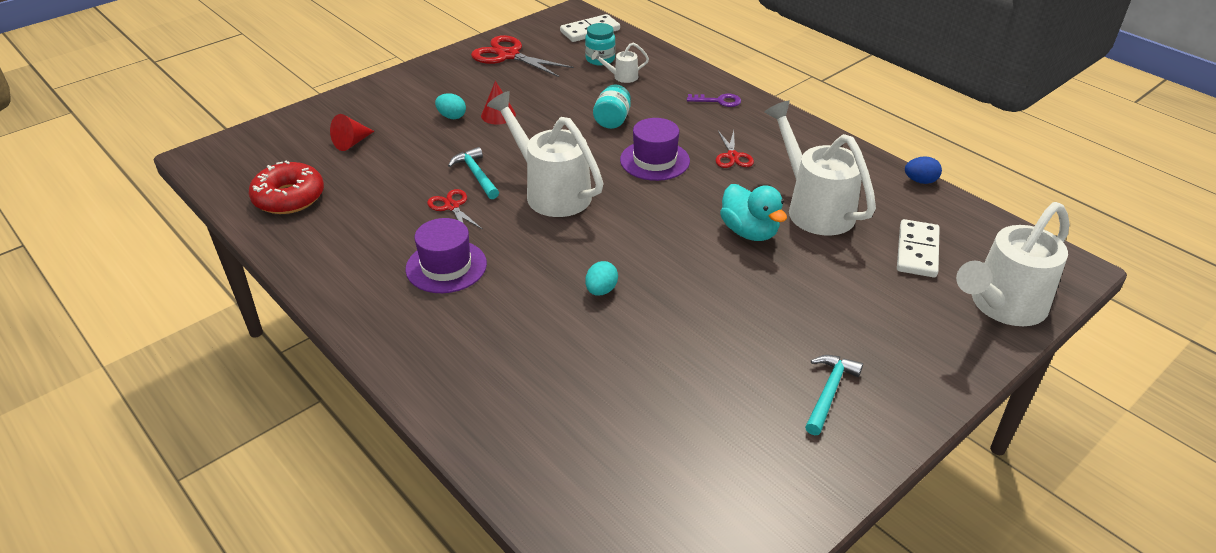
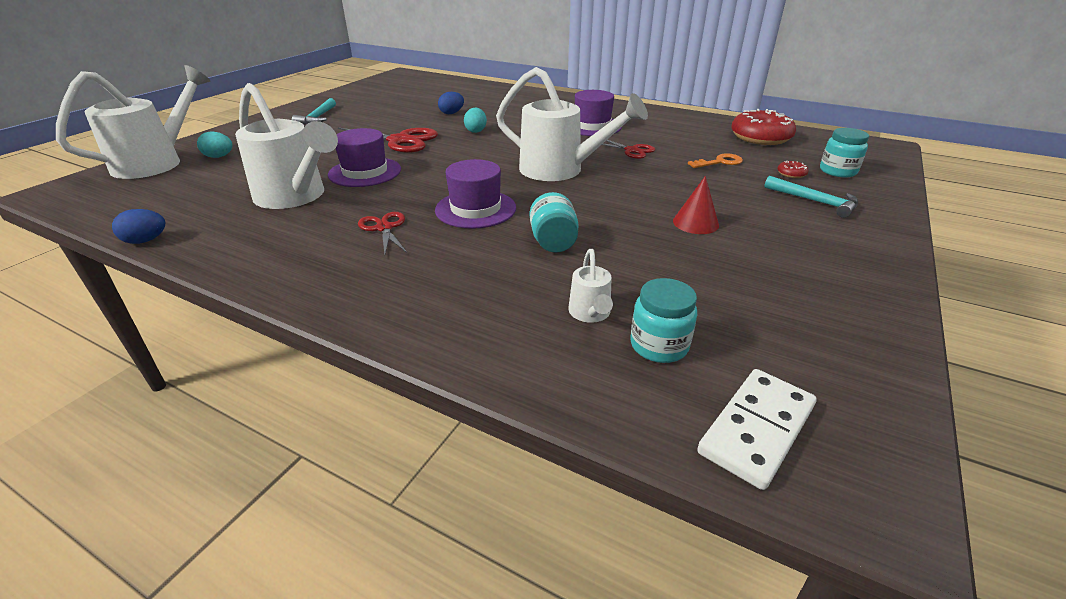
camera: 160 degrees right, 5 degrees down
(308, 137) = (837, 171): none -> turquoise jar
(352, 143) = (791, 174): red cone -> red donut
(389, 170) = (720, 162): none -> orange key
(451, 116) = (742, 212): turquoise egg -> turquoise egg (219, 157)
(476, 175) = (641, 170): turquoise hammer -> turquoise hammer (814, 201)
(508, 55) = (815, 316): red scissors -> red scissors (399, 141)
(615, 354) = (451, 113): none -> blue egg
(622, 77) = (590, 313): white watering can -> white watering can turned 120 degrees clockwise
(719, 101) = (412, 301): purple key -> none
(749, 232) = (365, 172): turquoise duck -> purple hat
(917, 251) = (205, 182): white domino -> none

